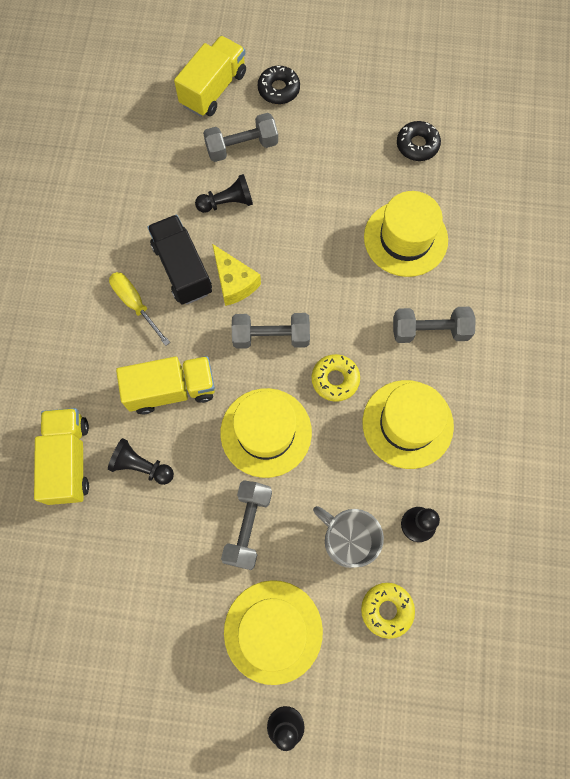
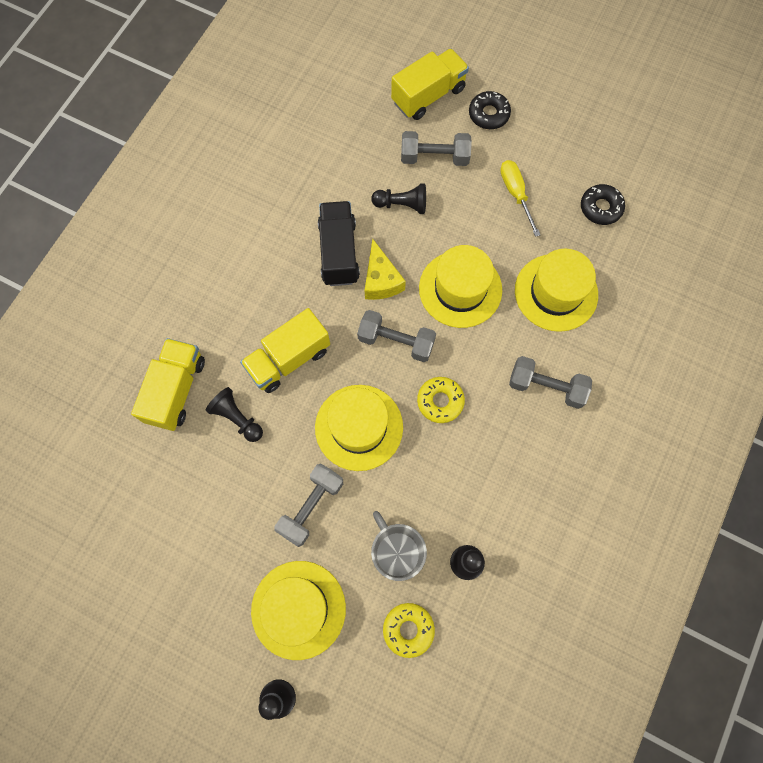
camera: 20 degrees right, 0 degrees up
(135, 304) = (285, 270): yellow screwdriver -> yellow screwdriver (515, 194)
(171, 390) = (288, 359): yellow truck -> yellow truck turned 135 degrees clockwise
(407, 424) = (492, 466): yellow hat -> yellow hat (460, 289)

